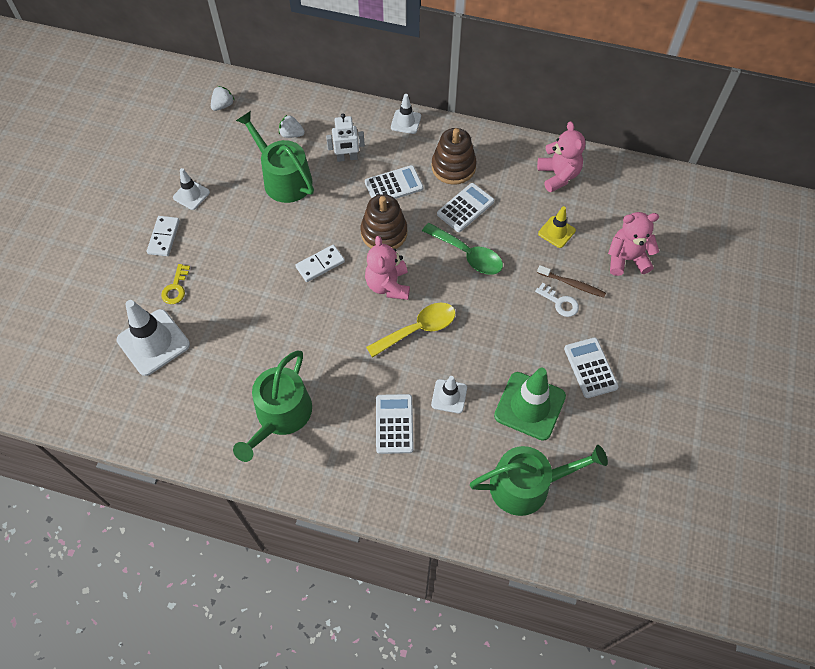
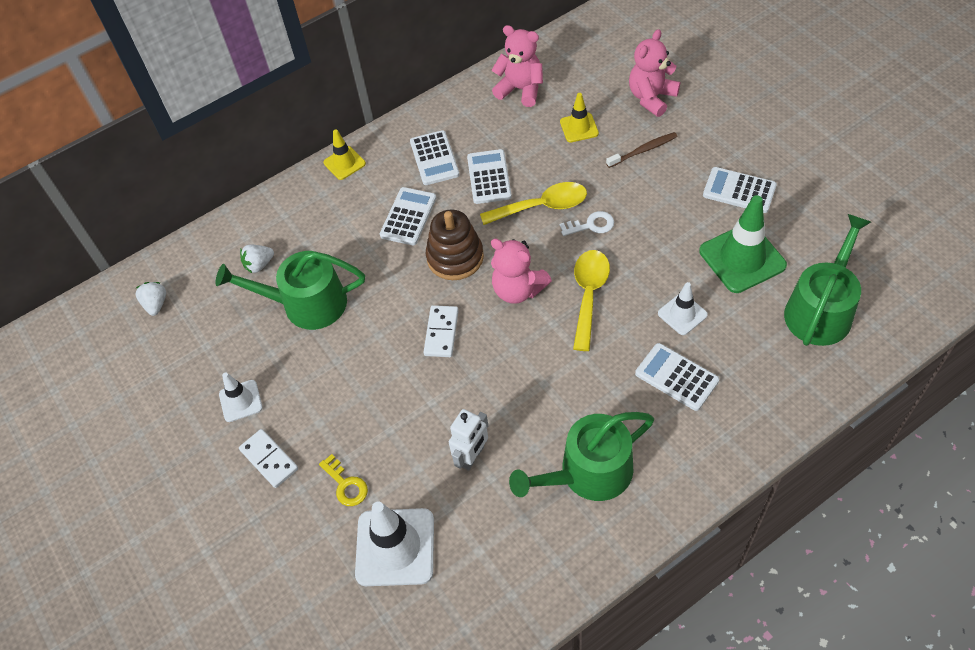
camera: 45 degrees left, 5 degrees down
(280, 416) = (588, 473): green watering can -> green watering can turned 90 degrees clockwise
(347, 158) = (337, 235): white robot -> white robot (472, 456)
(406, 122) = (344, 163): white traffic cone -> yellow traffic cone
(453, 167) = (434, 158): brown stacking toy -> white calculator
(468, 255) = (542, 206): green spoon -> yellow spoon
(559, 302) = (654, 171): white key -> white key (591, 225)

